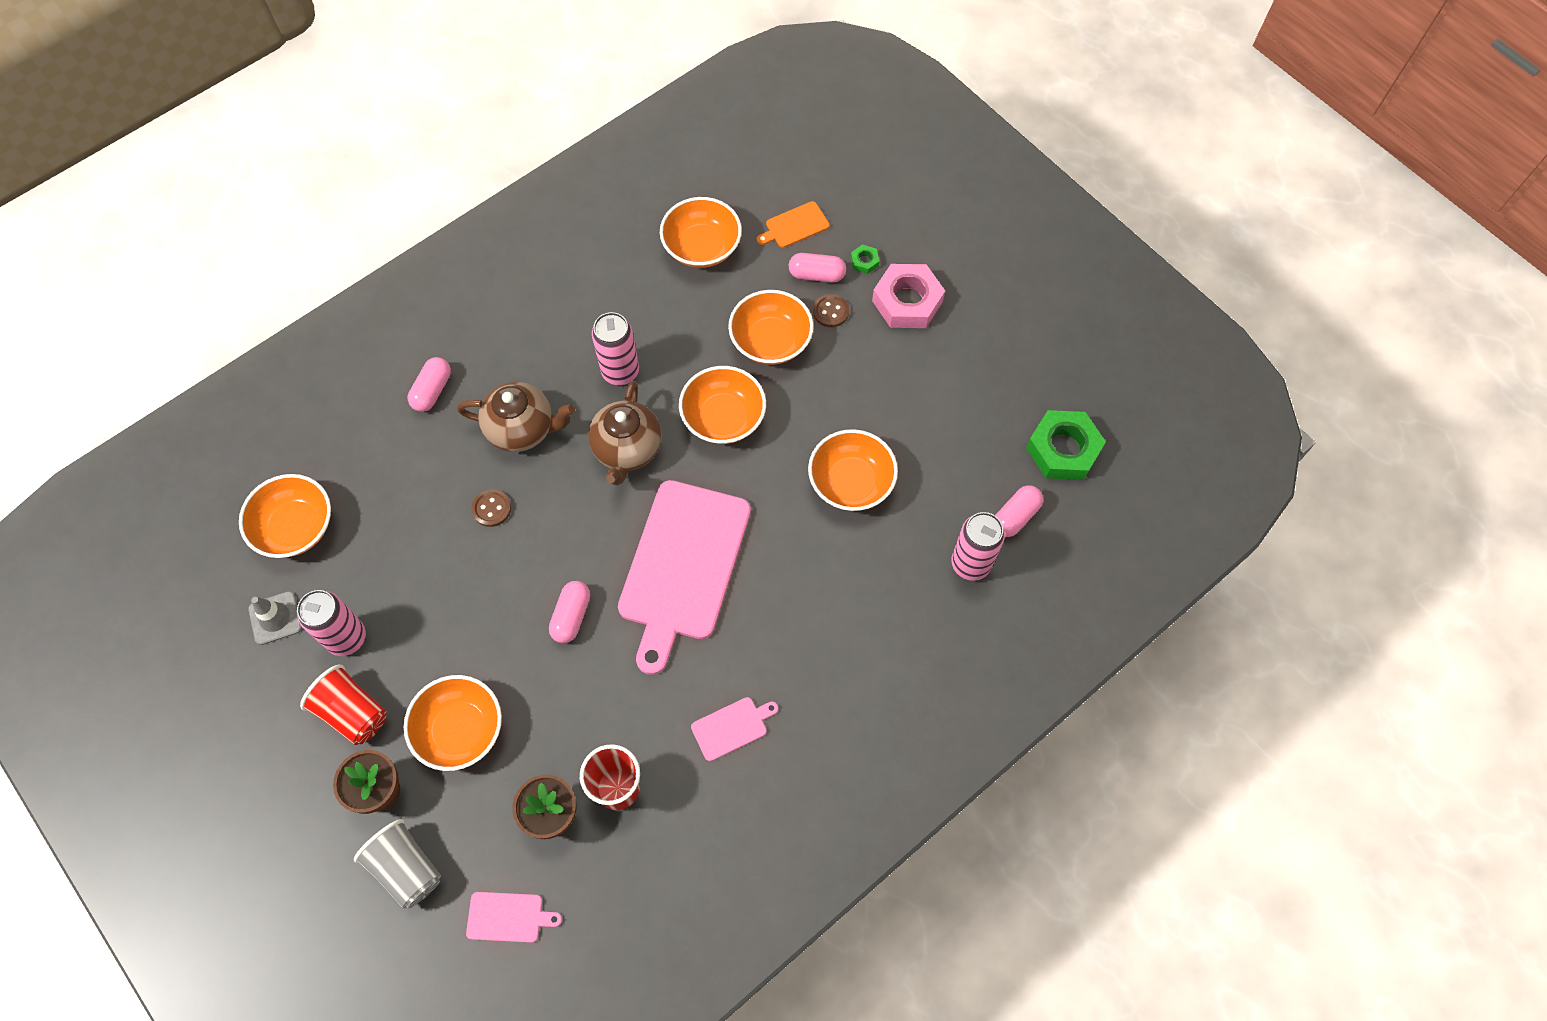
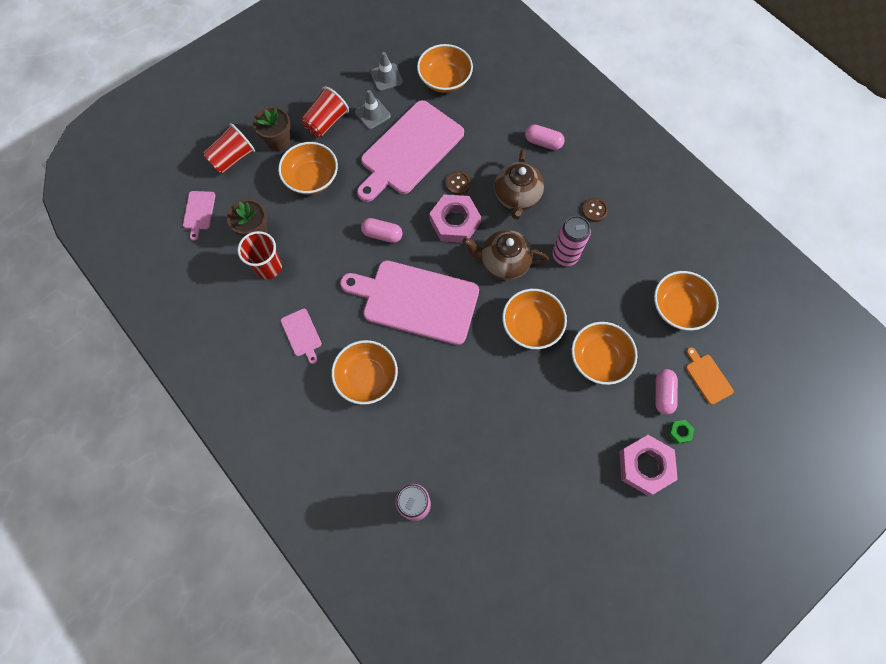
camera: 90 degrees right, 5 degrees up
(347, 638) = (372, 114): pink can -> grey traffic cone
(406, 868) = (233, 158): grey cup -> red cup
(424, 579) = (409, 150): none -> pink cutting board
(557, 513) = (455, 222): none -> pink nut
(830, 311) = (629, 404): brown button -> brown button (594, 210)
(851, 482) = (481, 416): orange bowl -> orange bowl (367, 377)
(1015, 516) = (454, 543): pink capsule -> none
(1063, 449) = (514, 590): green nut -> none

